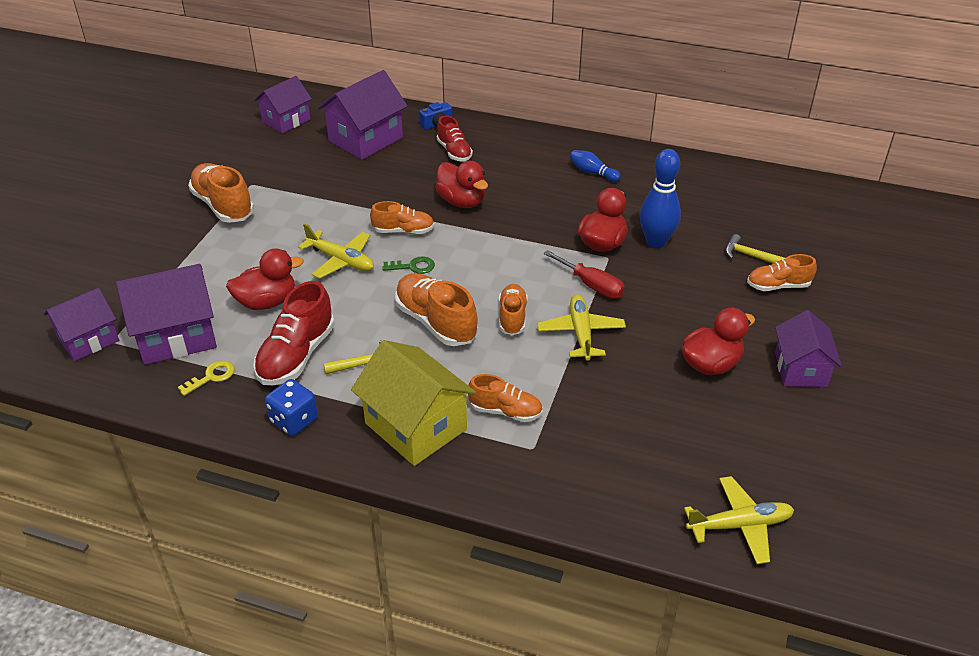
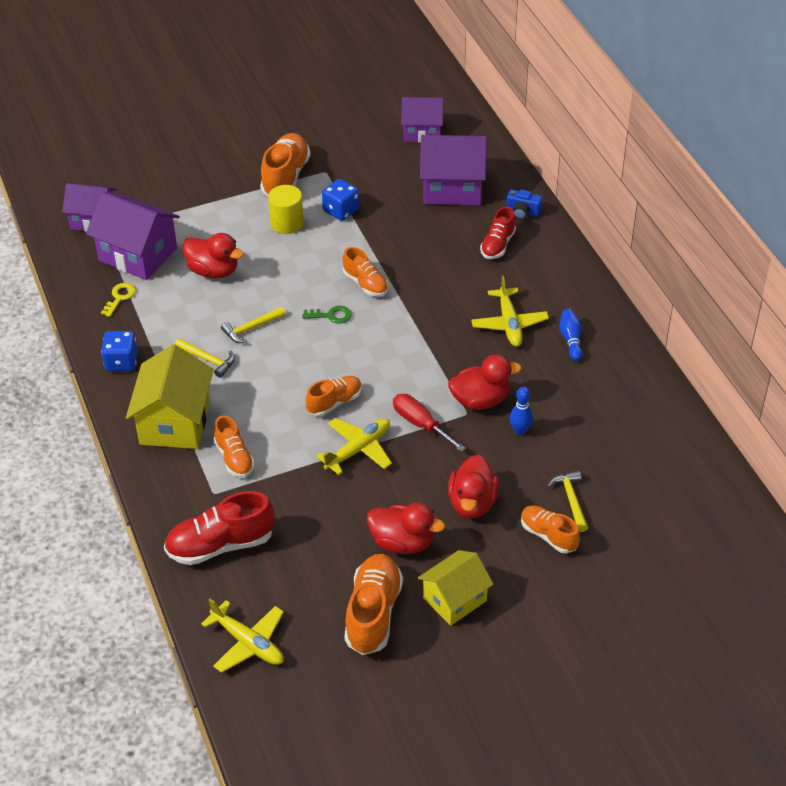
camera: 50 degrees right, 5 degrees up
(211, 377) = (119, 297): yellow key -> yellow key turned 75 degrees counterclockwise
(275, 233) = (287, 223): none -> yellow cylinder
(296, 355) = (179, 321): red shoe -> red shoe (220, 545)
(306, 200) = (341, 211): none -> blue dice
(341, 260) = (295, 275): yellow plane -> yellow plane (509, 324)
(366, 317) = (251, 328): none -> yellow hammer
(413, 266) = (331, 315): green key -> green key turned 45 degrees counterclockwise
(436, 322) = (285, 366): orange shoe -> orange shoe (373, 613)
(462, 201) = (438, 290): red duck -> red duck (472, 503)
(592, 285) = (420, 424): red screwdriver -> red screwdriver turned 135 degrees clockwise
(656, 242) = (520, 430): blue bowling pin -> blue bowling pin, size x0.56
(800, 369) = (454, 599): purple house -> yellow house

